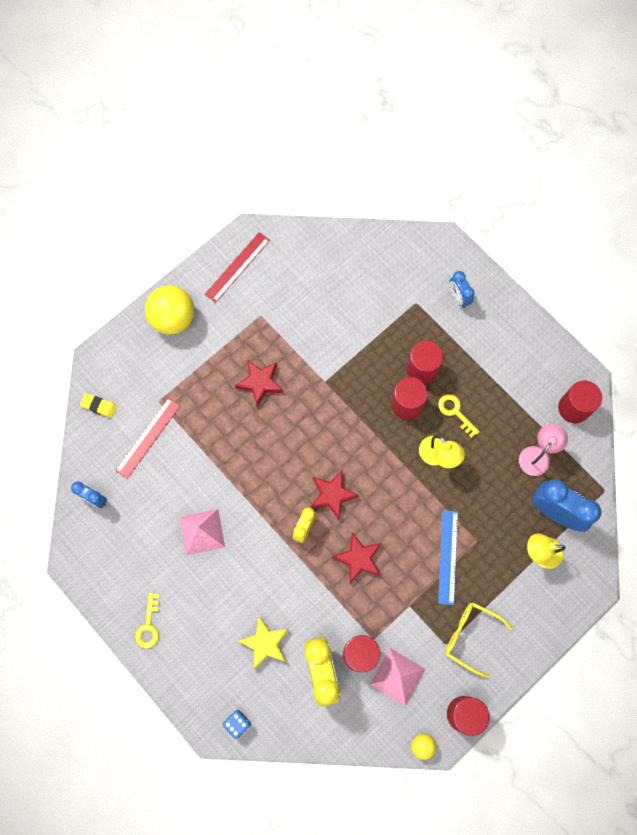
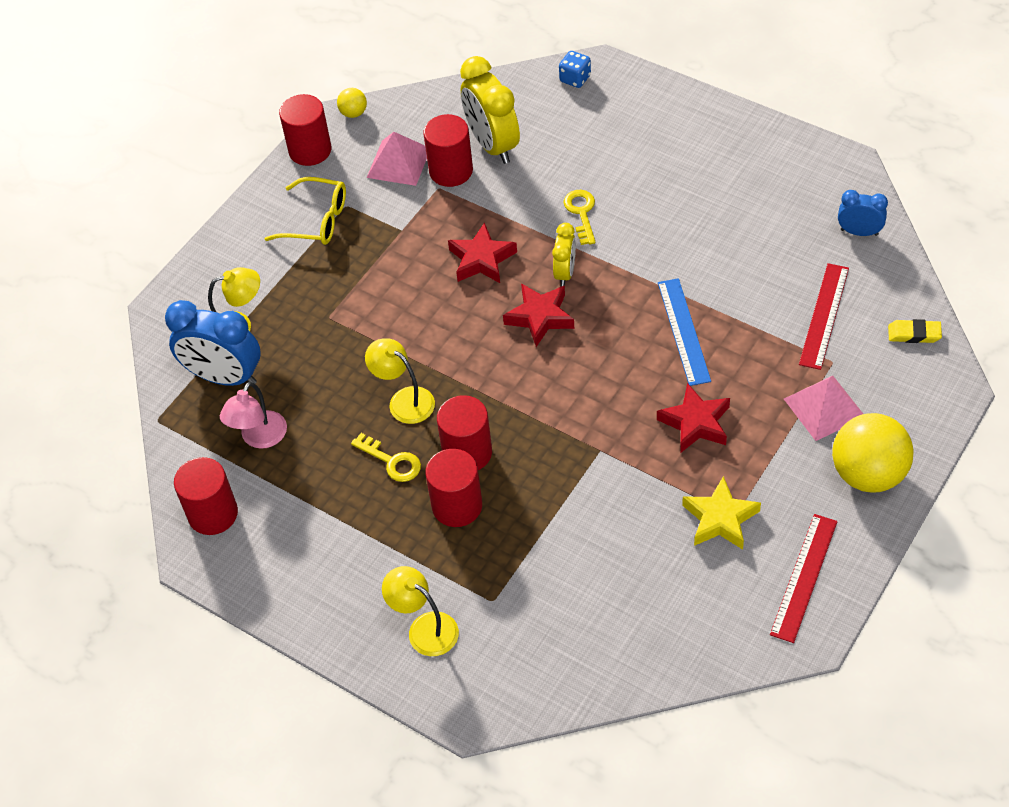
camera: 170 degrees right, 20 degrees down
(149, 626) = (720, 132): yellow key -> yellow key (581, 213)
(202, 532) = (698, 235): pink pyramid -> pink pyramid (824, 407)
(265, 643) = (570, 152): yellow star -> yellow star (720, 519)
(448, 557) = (363, 291): blue ruler -> blue ruler (683, 331)
(458, 297) = (424, 628): blue clock -> yellow lamp

